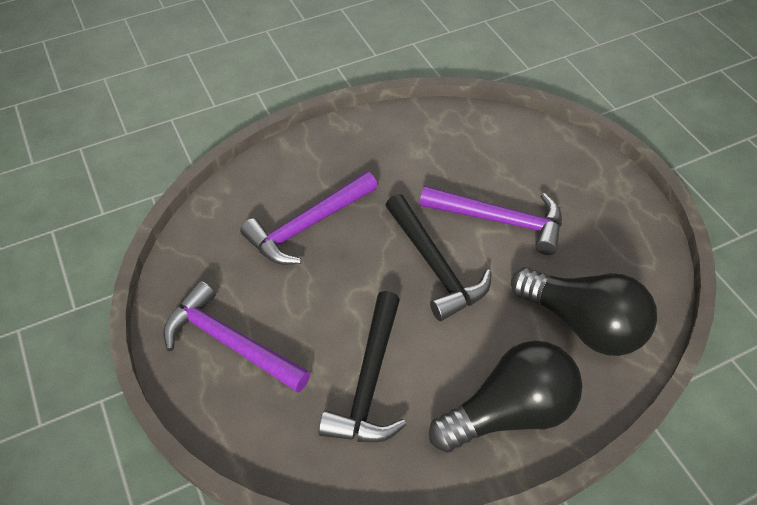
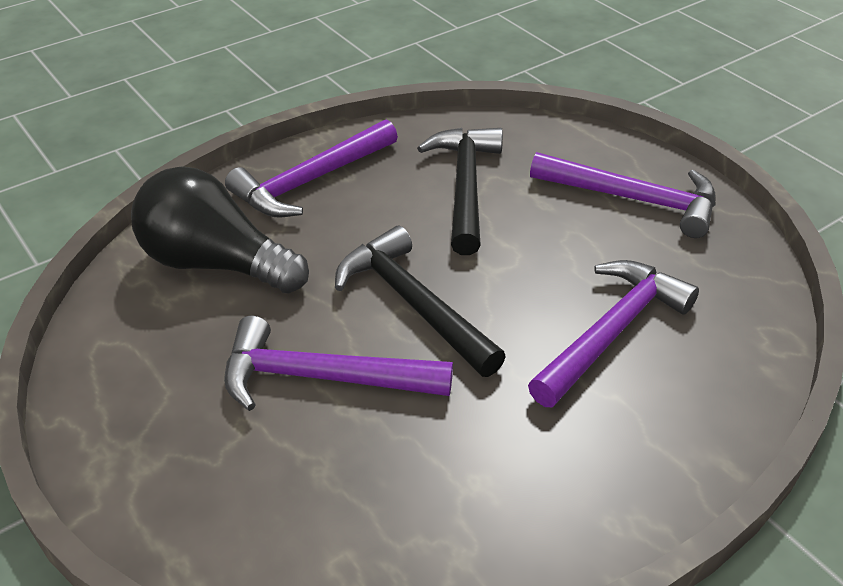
camera: 170 degrees right, 10 degrees down
(510, 412) = (311, 181): black light bulb -> purple hammer

